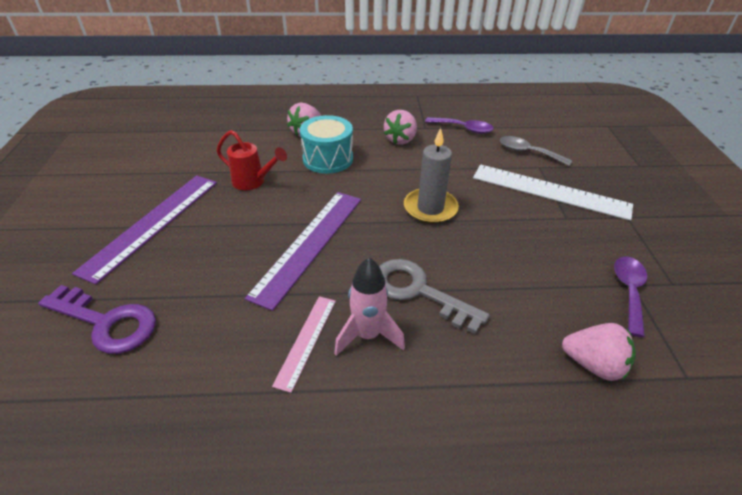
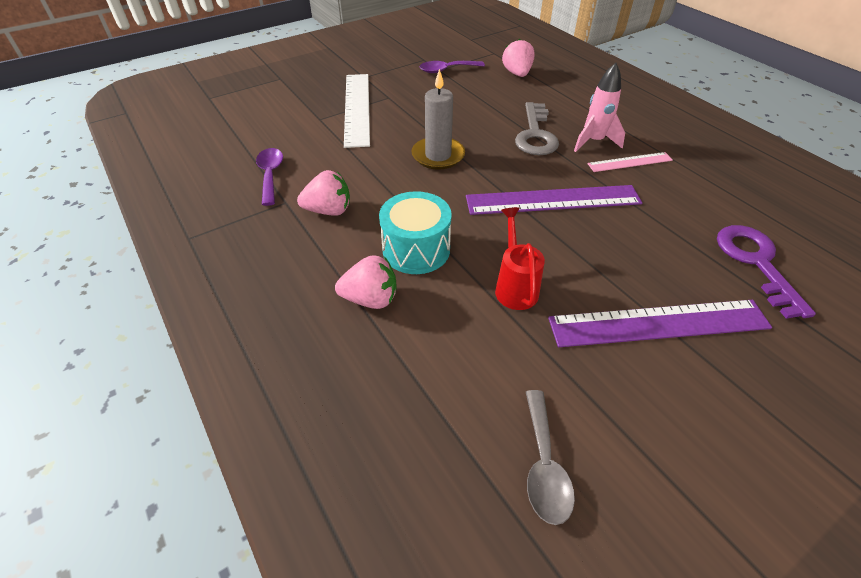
camera: 120 degrees left, 5 degrees up
(528, 152) = (297, 128): grey spoon -> grey spoon (544, 465)

